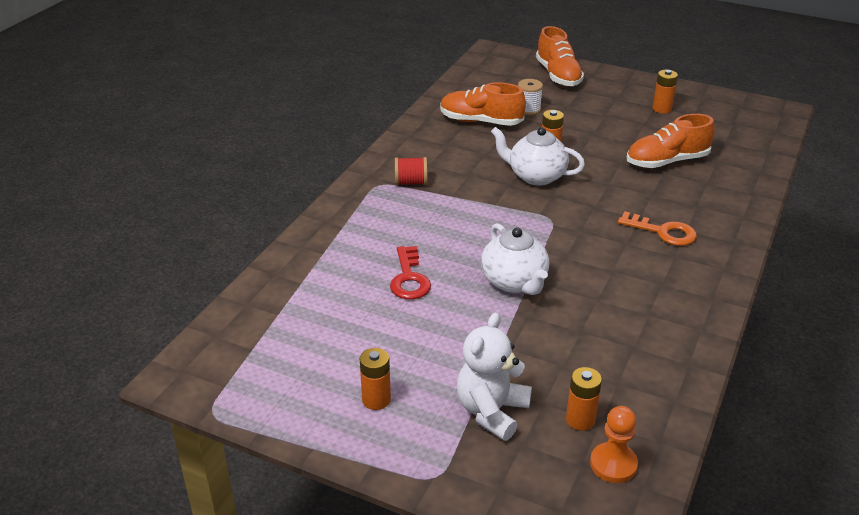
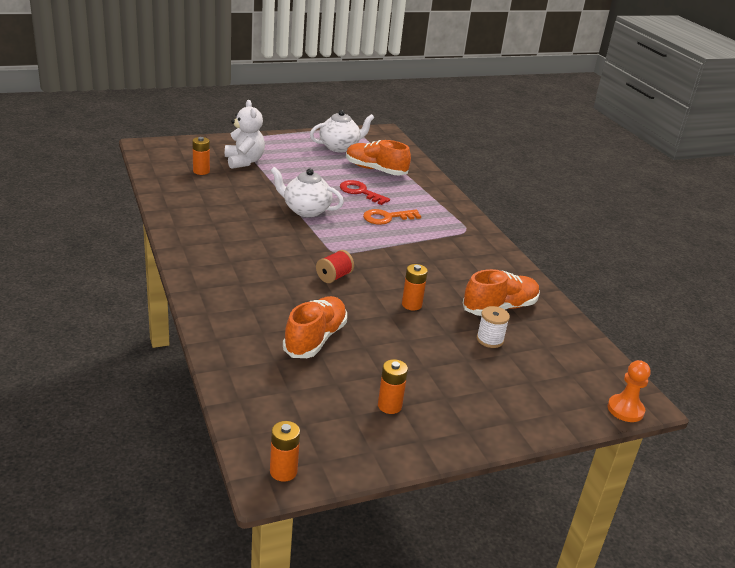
camera: 130 degrees right, 5 degrees down
(376, 400) = (297, 150): orange battery -> orange battery (283, 471)
(411, 182) = (453, 239): red spool -> red spool (334, 277)
(536, 176) = (389, 279): white teapot -> white teapot (340, 147)
(558, 75) = (536, 400): orange shoe -> orange shoe (375, 170)
(613, 464) = (171, 163): orange pawn -> orange pawn (625, 409)
(663, 232) = (254, 275): orange key -> orange key (387, 217)

